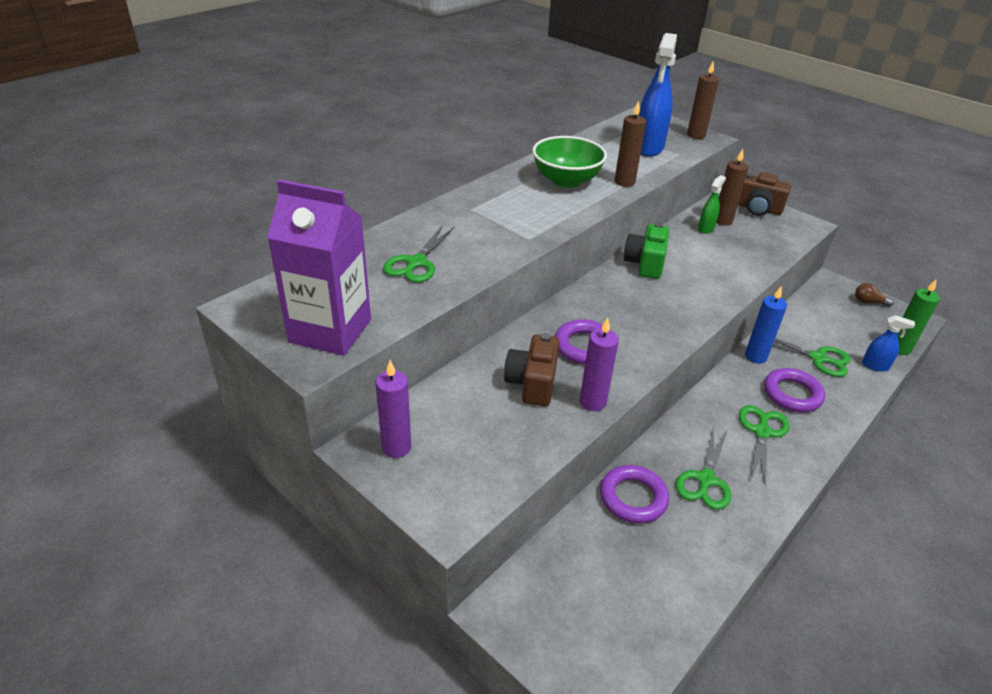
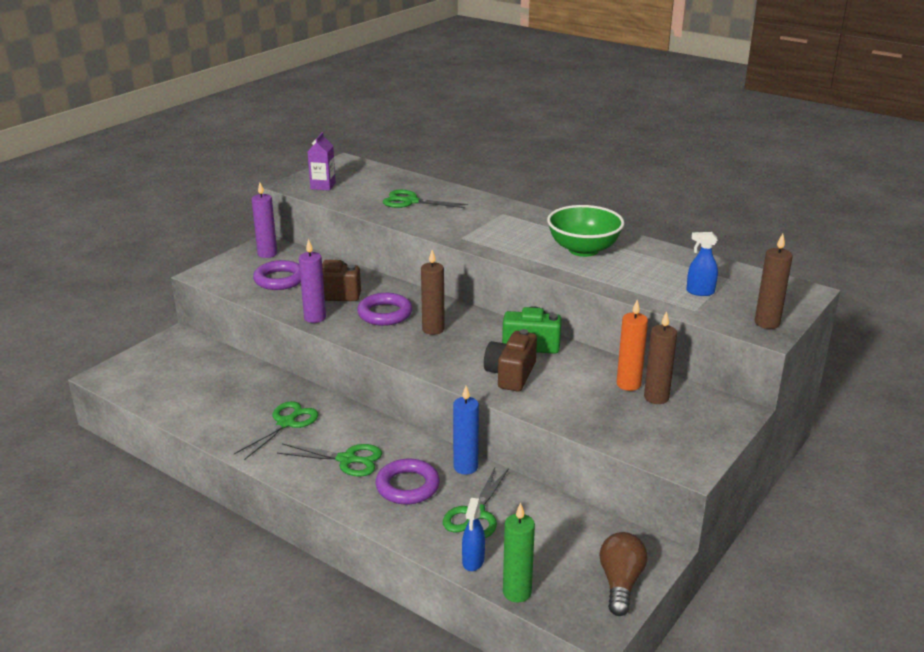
camera: 85 degrees right, 10 degrees down
(330, 331) = (323, 186): purple carton -> purple carton, size x0.50
(624, 182) = (599, 277): brown candle -> brown candle (433, 329)
(633, 498) = (267, 387): purple ring -> purple ring (280, 280)
(648, 148) = (700, 292): blue spray bottle -> blue spray bottle, size x0.49
(705, 480) = (286, 423): green scissors -> green scissors turned 105 degrees clockwise
(706, 229) = (628, 384): green spray bottle -> orange candle
(758, 209) = (708, 428): brown camera -> brown camera (511, 374)
(868, 302) = (620, 583): brown light bulb -> brown light bulb, size x1.62

